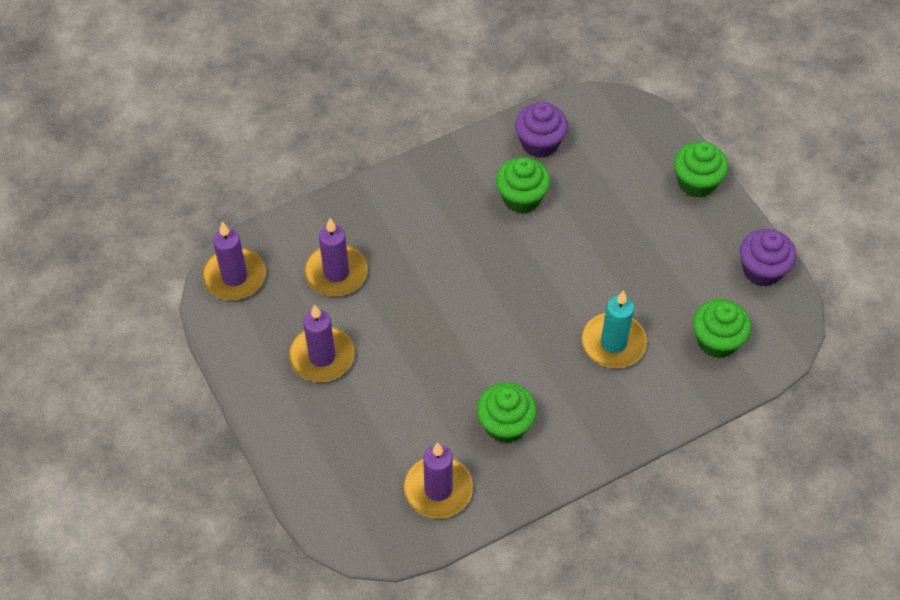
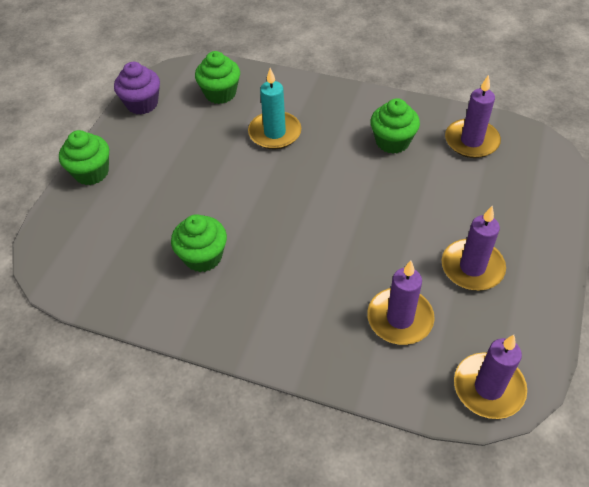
camera: 130 degrees left, 5 degrees down
(540, 143) = (133, 284): purple cupcake -> none

